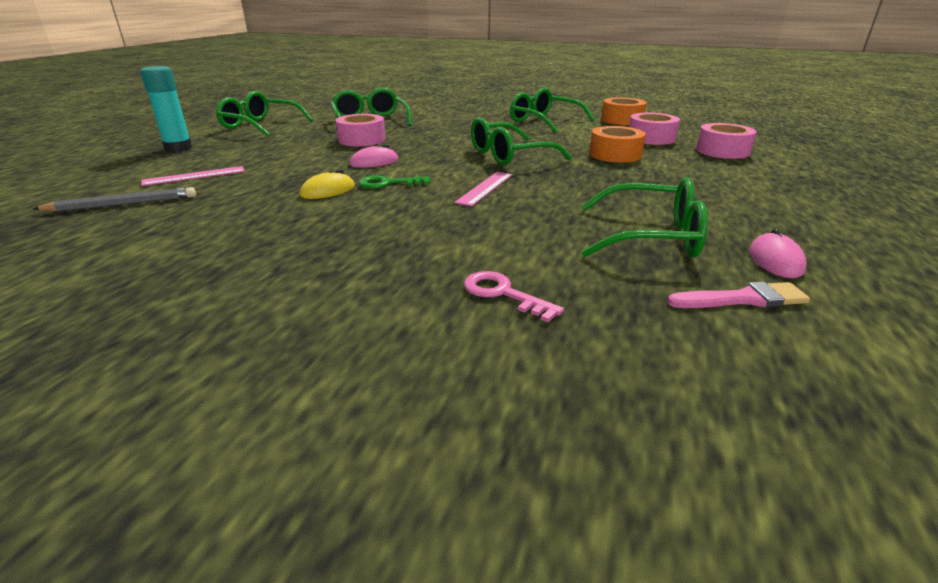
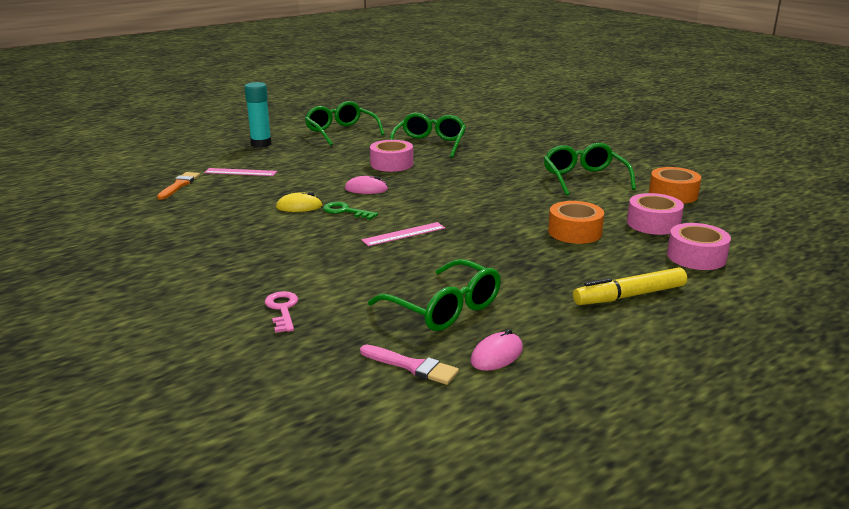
camera: 35 degrees right, 5 degrees down
(122, 204) = (179, 185): grey pencil -> orange brush
(508, 155) = (478, 209): green glasses -> none
(747, 185) = (629, 296): none -> yellow marker

